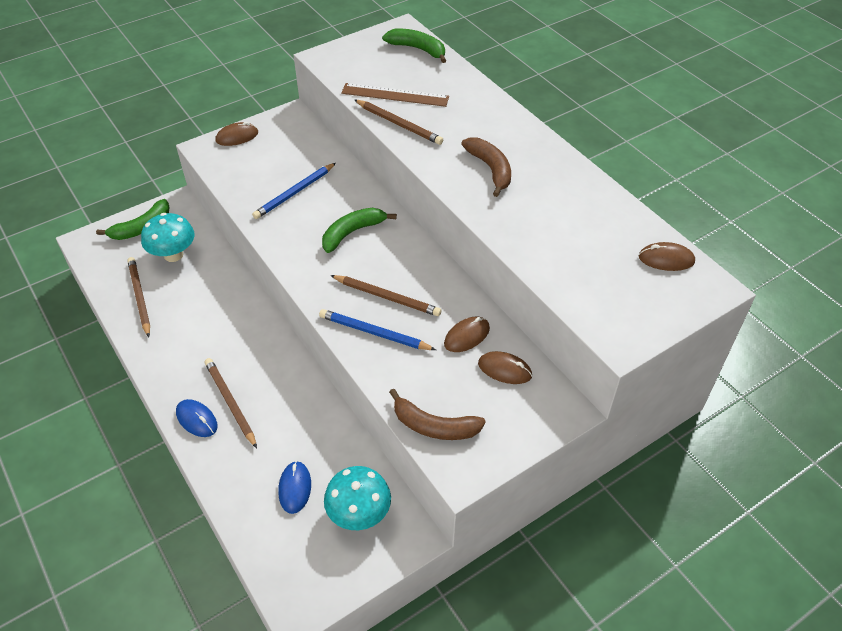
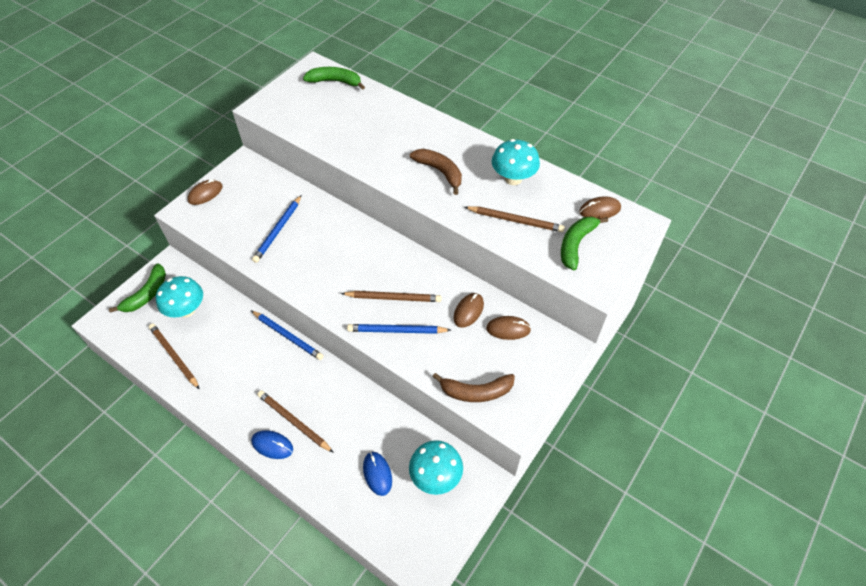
camera: 20 degrees left, 5 degrees up
(265, 312) = (287, 336): none -> blue pencil
(352, 232) = (341, 251): green banana -> green banana (576, 244)
(395, 95) = (335, 127): brown ruler -> none
(398, 124) = (350, 152): brown pencil -> brown pencil (515, 220)
(574, 198) = (513, 178): none -> turquoise mushroom

